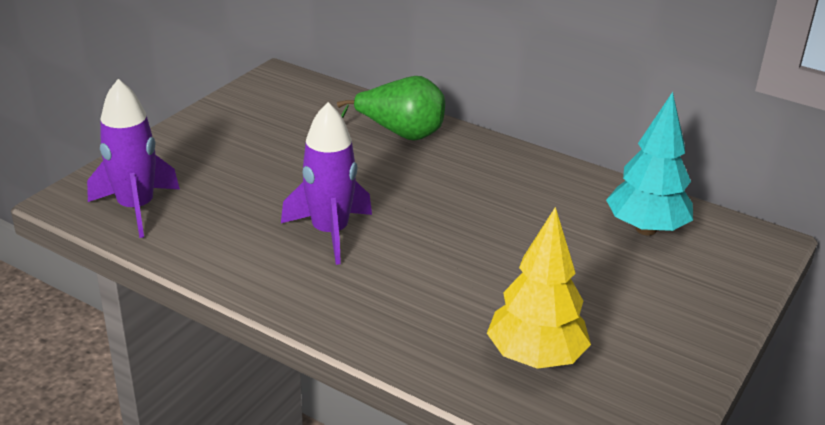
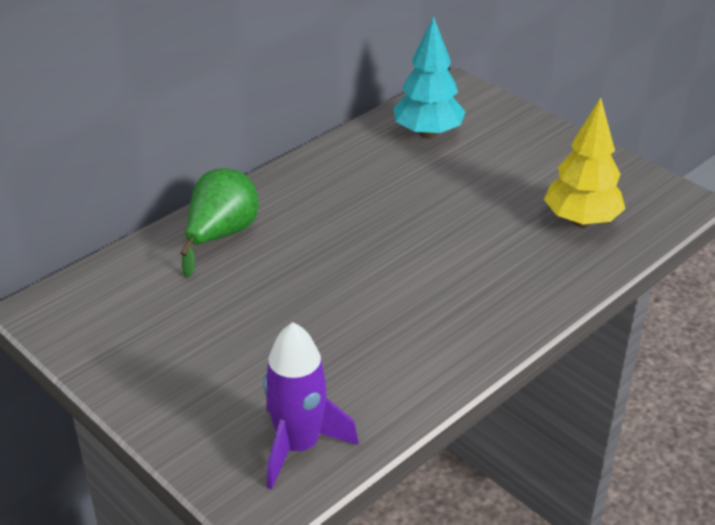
camera: 75 degrees left, 5 degrees up
(330, 232) = (386, 305): purple rocket -> none

